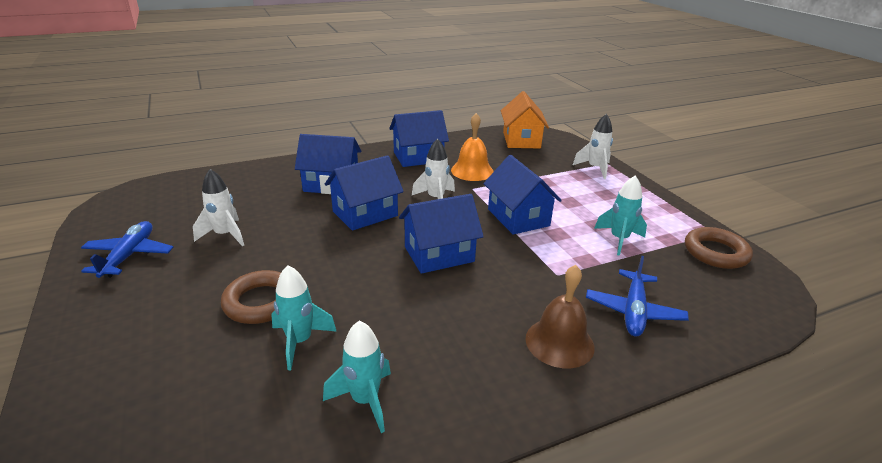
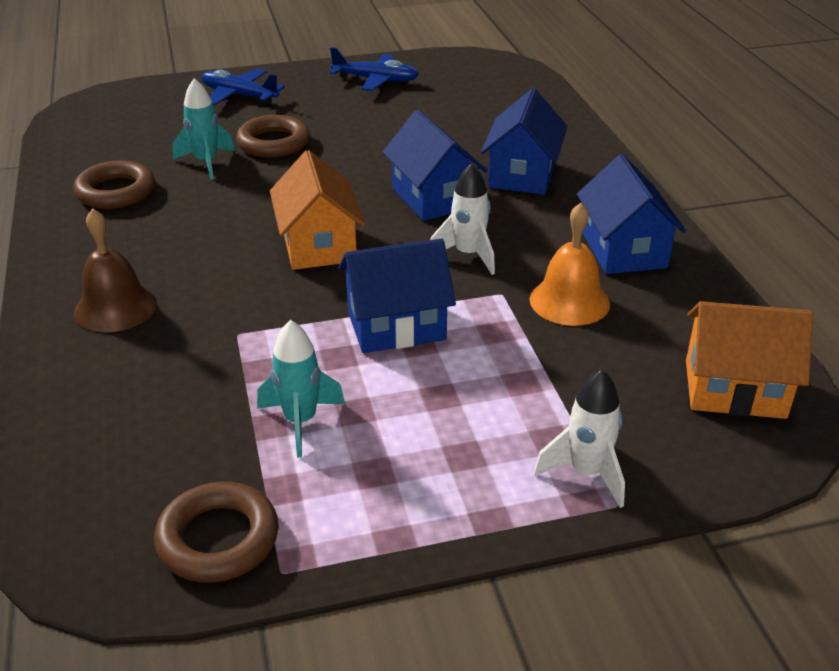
camera: 100 degrees right, 5 degrees up
(225, 235) = (402, 118): white rocket -> none
(365, 400) = (116, 192): turquoise rocket -> brown ring
(439, 254) = (319, 245): blue house -> orange house
(633, 311) = (131, 382): blue plane -> blue plane (239, 95)

